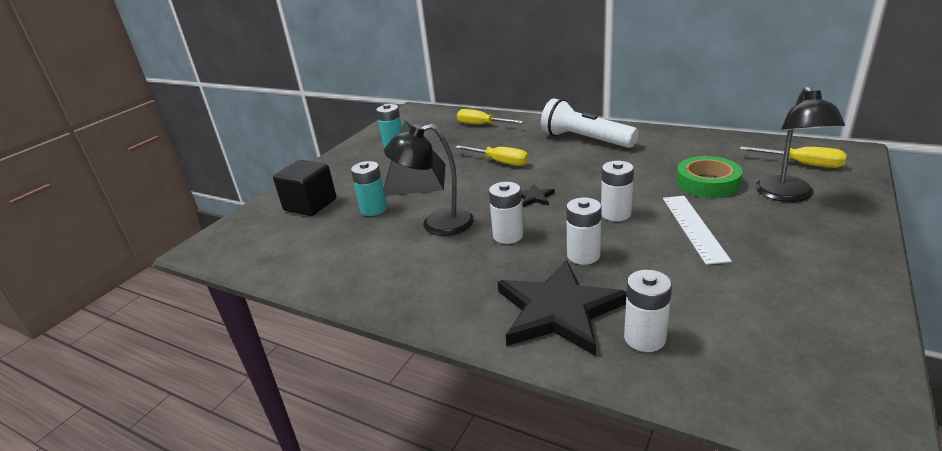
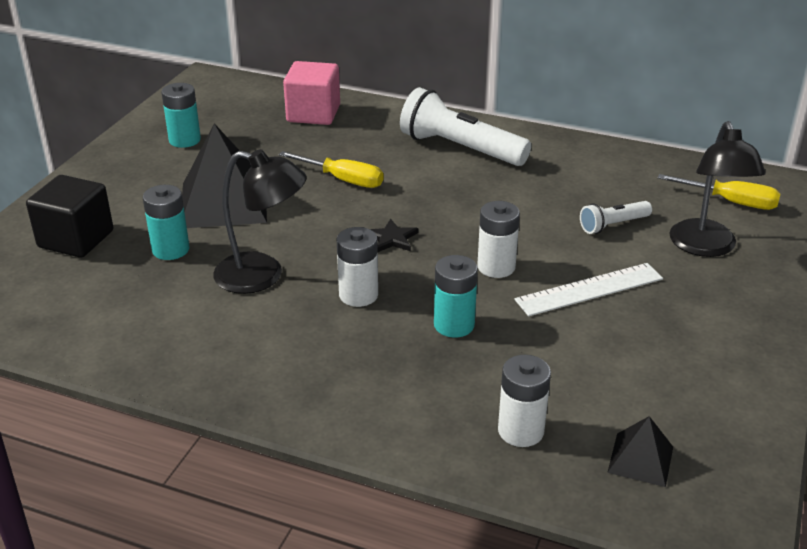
camera: 10 degrees left, 5 degrees up
(437, 224) = (262, 276): black lamp -> black lamp turned 150 degrees counterclockwise
(481, 125) = (313, 114): yellow screwdriver -> pink cube
(558, 311) = (422, 397): black star -> none
(583, 255) = (454, 325): white battery -> turquoise battery
(693, 227) = (589, 289): white ruler -> white ruler turned 75 degrees clockwise
(707, 183) = (613, 225): green tape -> white flashlight
(759, 364) = (640, 459): none -> black pyramid

